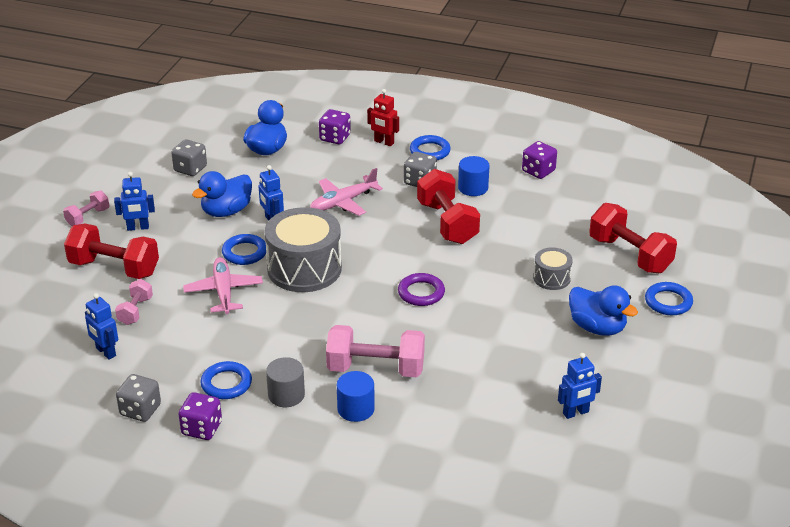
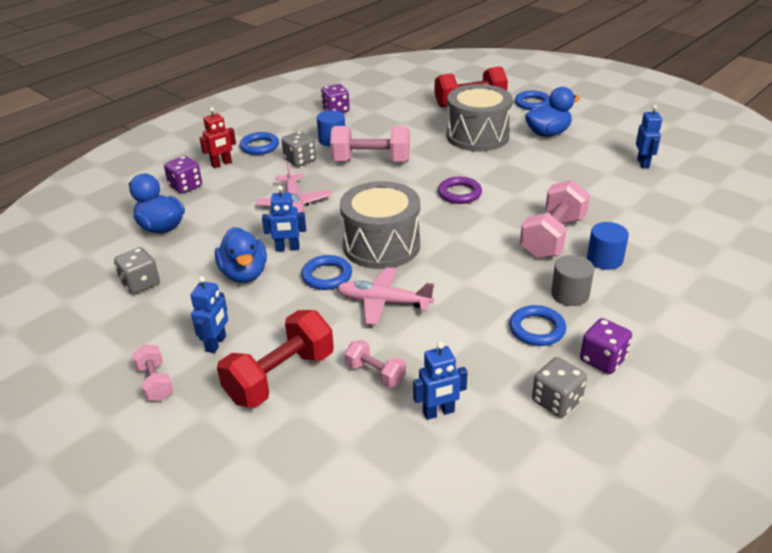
camera: 65 degrees left, 0 degrees up
(447, 223) = (371, 161): red dumbbell -> pink dumbbell
(551, 278) = (477, 136): grey drum -> grey drum, size x2.01

